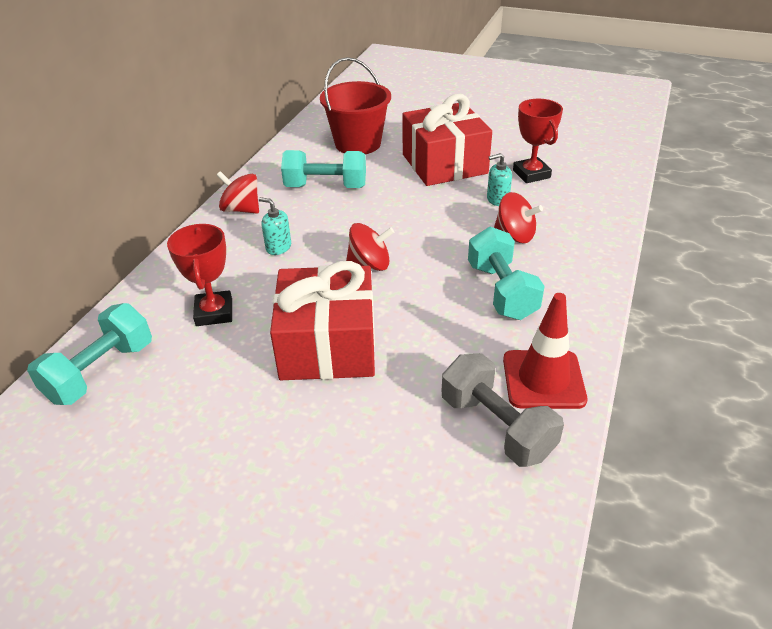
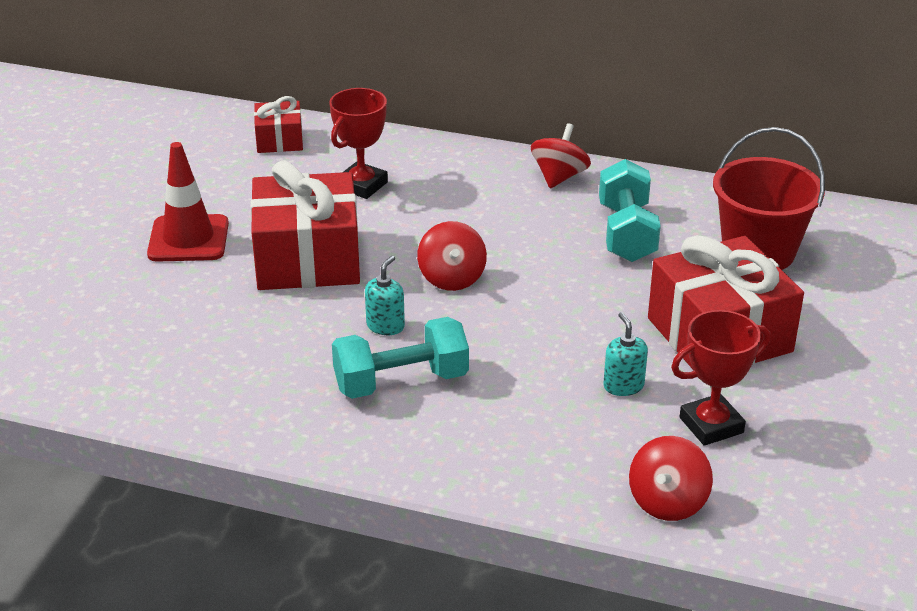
camera: 85 degrees right, 5 degrees down
(101, 372) = (279, 140): turquoise dumbbell -> red gift
(214, 312) = (362, 185): red trophy -> red trophy turned 45 degrees counterclockwise
(278, 247) = (481, 211): turquoise soap dispenser -> turquoise soap dispenser (385, 326)
(496, 427) = (178, 370): grey dumbbell -> none
(515, 235) = (530, 399): red spinning top -> red spinning top (667, 502)
(543, 379) = (241, 407): red traffic cone -> red traffic cone (188, 239)

